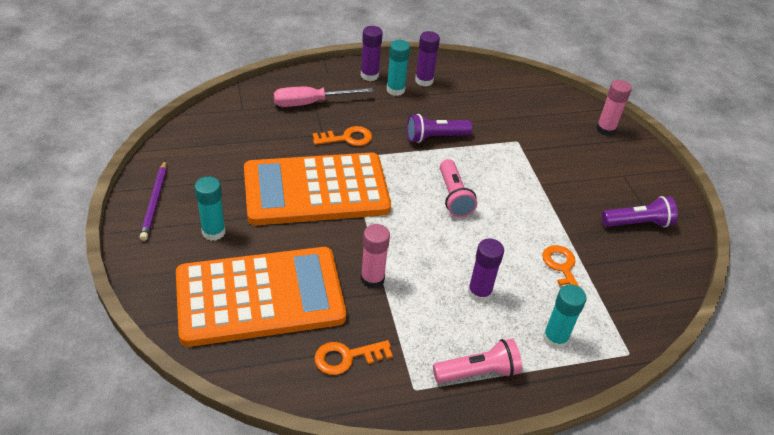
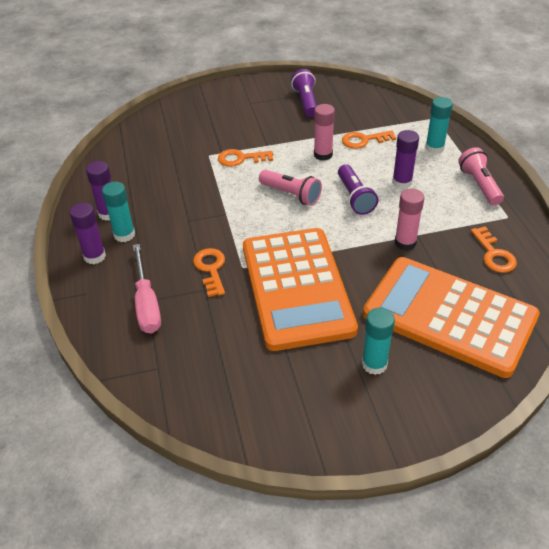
camera: 85 degrees left, 0 degrees up
(155, 202) = (338, 428): purple pencil -> none
(260, 297) = (449, 316): orange calculator -> orange calculator turned 45 degrees counterclockwise
(435, 137) = (206, 205): purple flashlight -> purple flashlight (355, 197)
(453, 196) = (291, 194): pink flashlight -> pink flashlight turned 45 degrees clockwise
(513, 163) = (241, 158): none -> orange key
(605, 129) = (190, 106): pink glue stick -> pink glue stick (323, 155)

